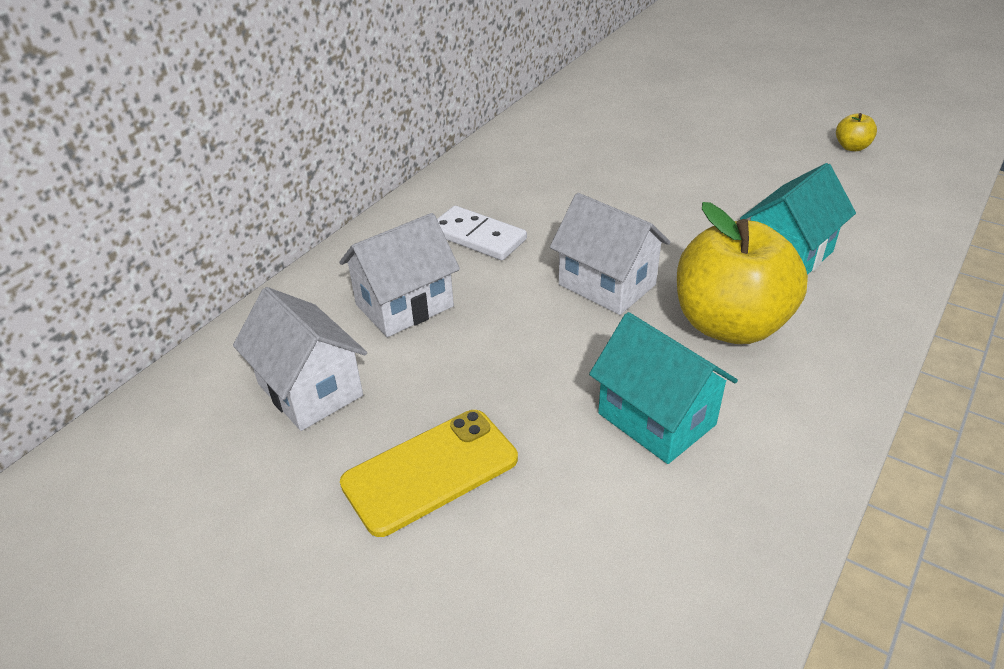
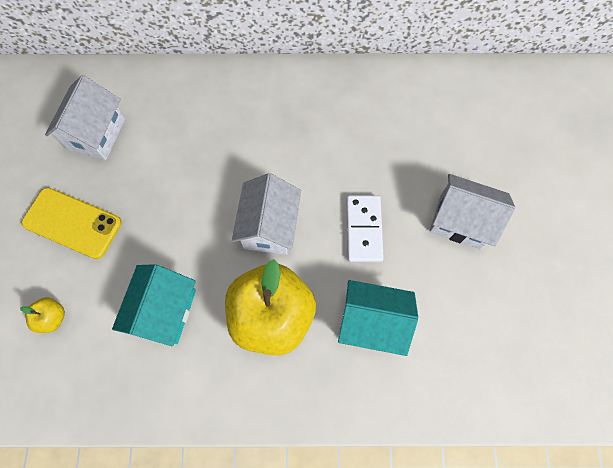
camera: 55 degrees right, 30 degrees up
(404, 305) = (185, 133): white house -> white house (460, 221)
(478, 237) = (273, 130): white domino -> white domino (364, 229)
(852, 147) = (564, 316): yellow apple -> yellow apple (52, 317)

